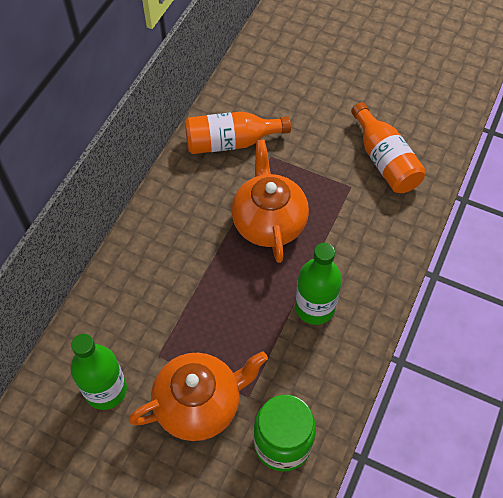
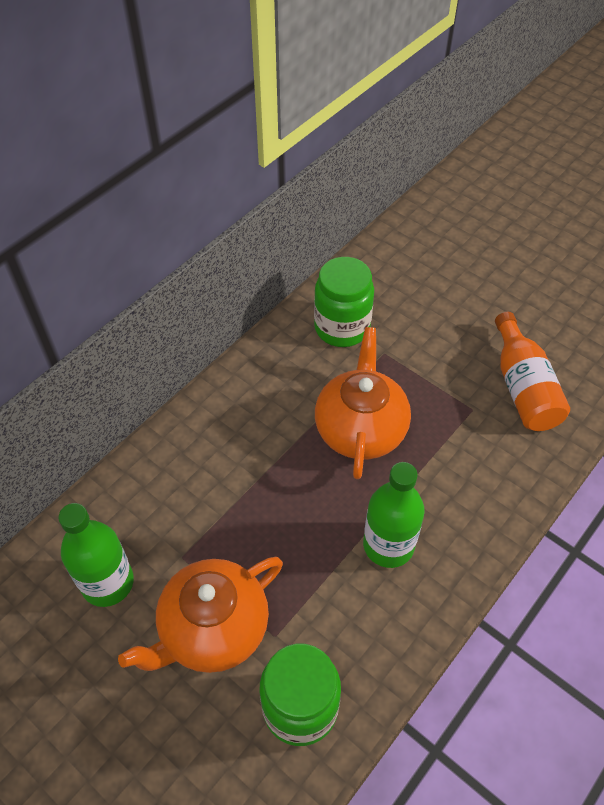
camera: 15 degrees right, 5 degrees down
(199, 404) = (212, 629): orange teapot -> orange teapot turned 150 degrees clockwise
(231, 142) = (342, 328): orange bottle -> green jar

